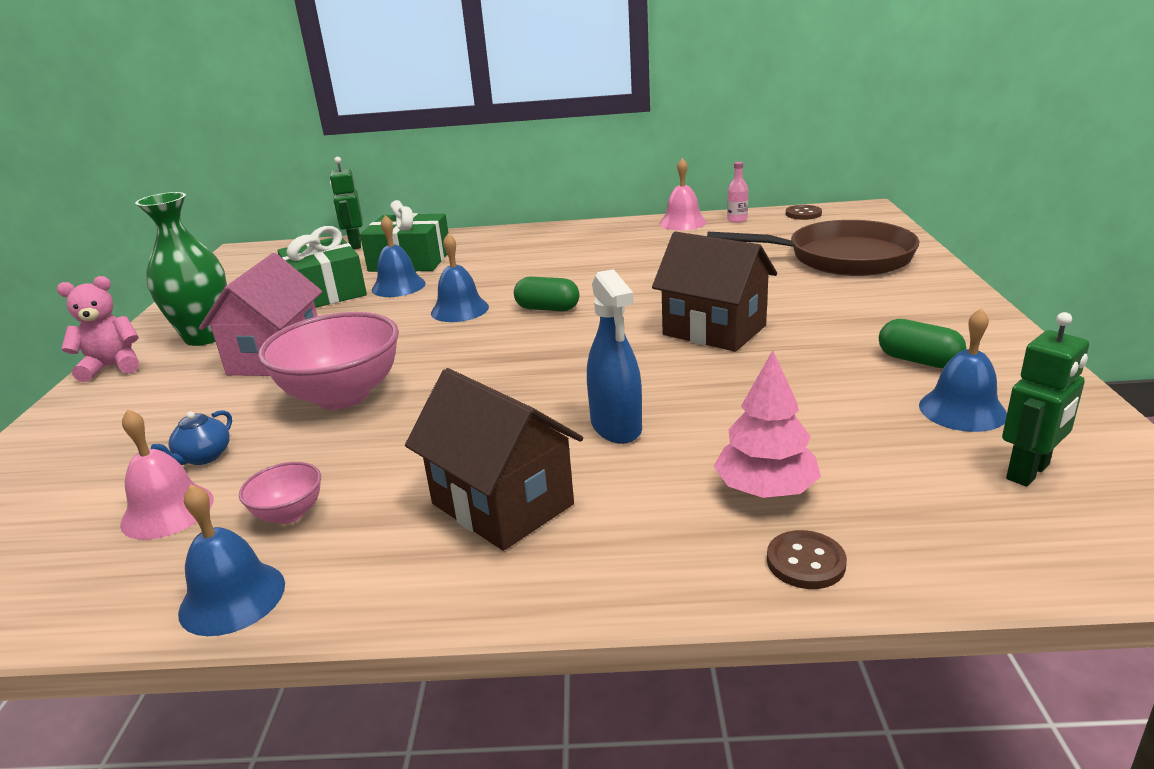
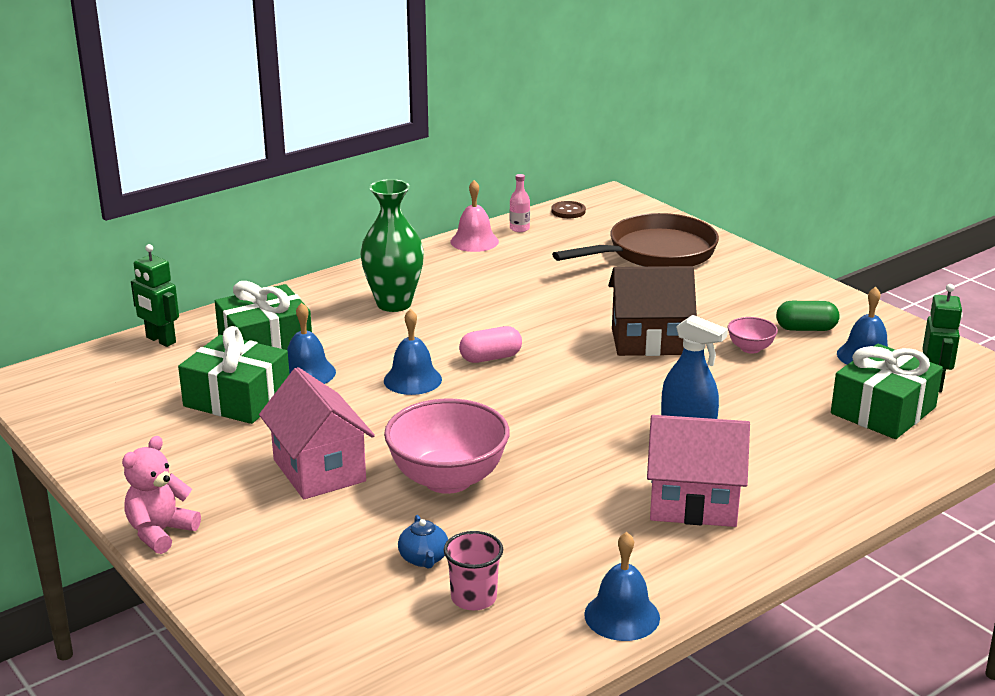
camera: 40 degrees left, 0 degrees up
(167, 511) = (474, 598): pink bell -> pink cup
(205, 337) = (199, 477): green vase -> green vase (394, 304)
(289, 514) = (566, 563): pink bowl -> pink bowl (750, 348)
(502, 504) = (693, 504): brown house -> pink house
(547, 309) = (490, 358): green capsule -> pink capsule
(765, 489) = (824, 440): pink tree -> none
(805, 562) = (890, 469): brown button -> none
(900, 481) = (883, 410): none -> green gift

